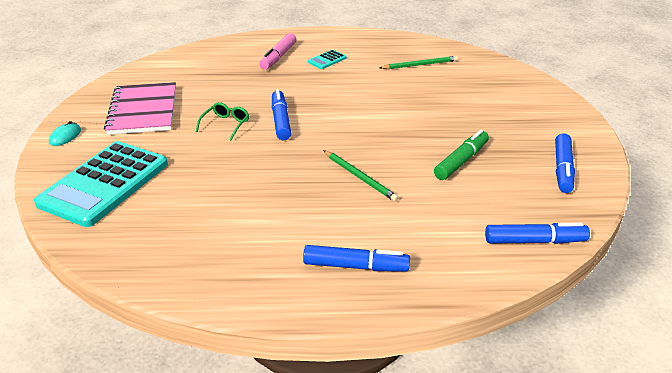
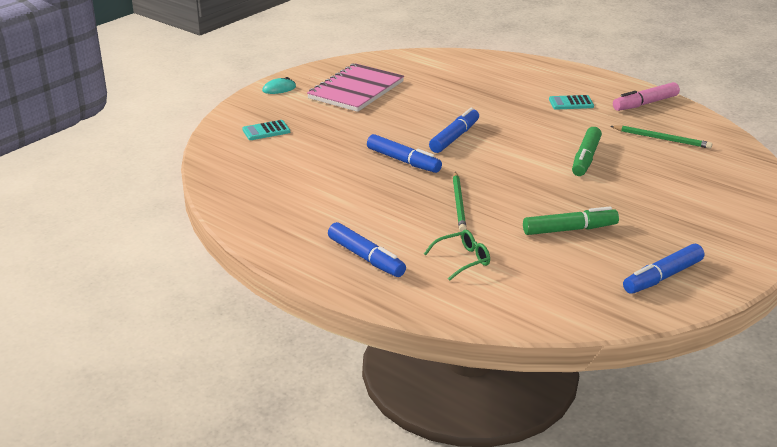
camera: 40 degrees right, 5 degrees down
(104, 184) = (266, 131): turquoise calculator -> turquoise calculator, size x0.40
(226, 125) = (405, 124): green glasses -> green glasses (462, 260)
(278, 57) = (527, 85): pink marker -> pink marker (645, 104)
(394, 99) = (586, 158): none -> green marker
(534, 241) = (538, 311): blue marker -> blue marker (403, 161)

